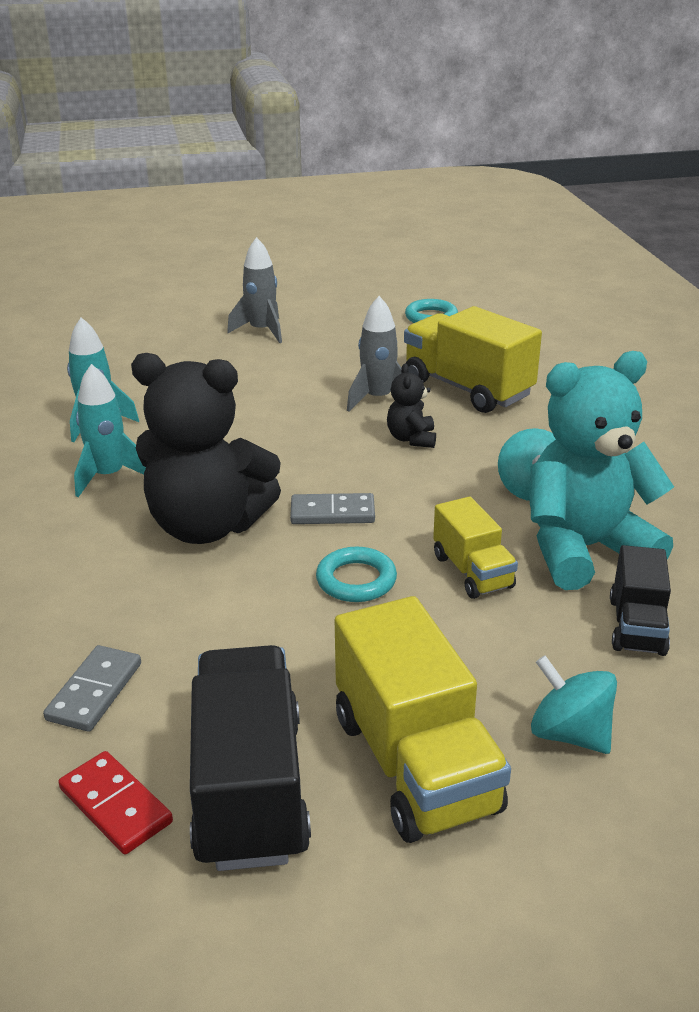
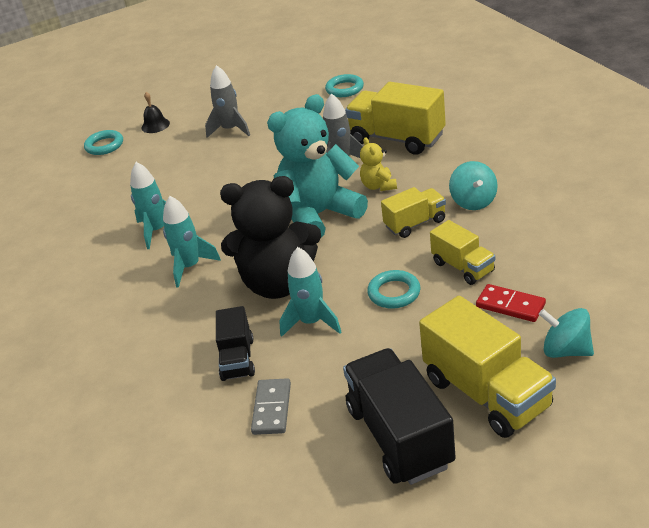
camera: 10 degrees left, 5 degrees up
(101, 315) = (104, 145): none -> turquoise ring
(115, 805) = (326, 469): red domino -> red domino (510, 305)
(175, 306) = (155, 125): none -> black bell
(221, 588) = (311, 322): none -> turquoise rocket
(332, 513) = (354, 252): grey domino -> none
(411, 439) = (379, 186): black teddy bear -> yellow teddy bear
(435, 497) = (415, 223): none -> yellow truck
(584, 549) = (524, 233): turquoise teddy bear -> turquoise teddy bear (319, 215)
(637, 626) = (576, 274): black truck -> black truck (238, 359)

